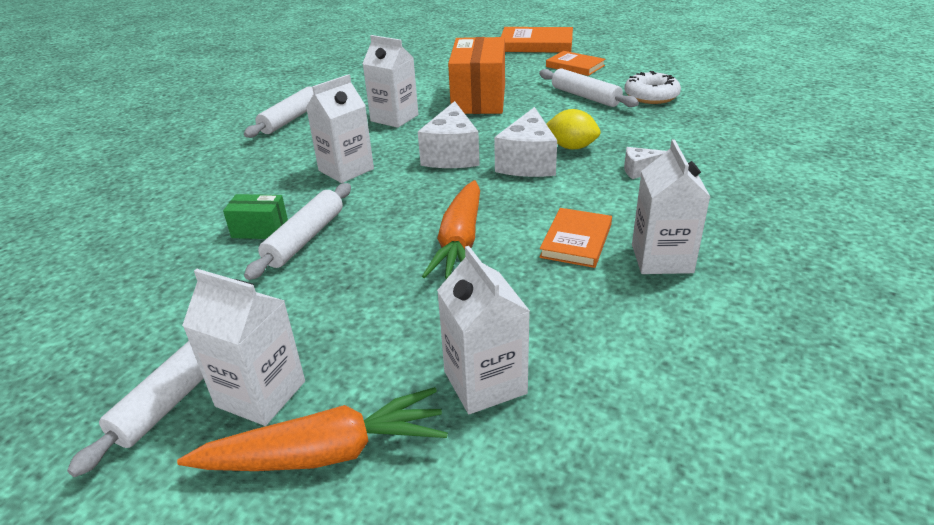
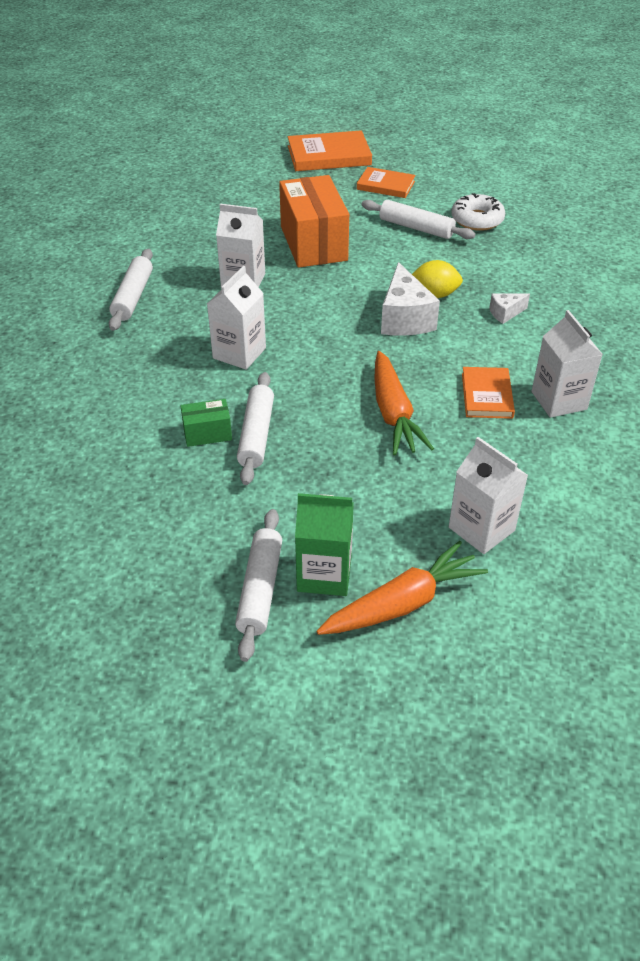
camera: 20 degrees left, 10 degrees up
(261, 394) = (324, 574): white carton -> green carton
(452, 155) = (330, 320): white cheese -> none

